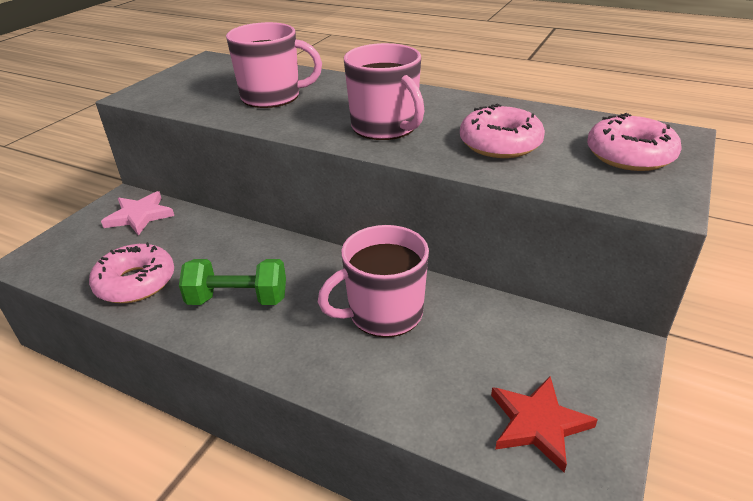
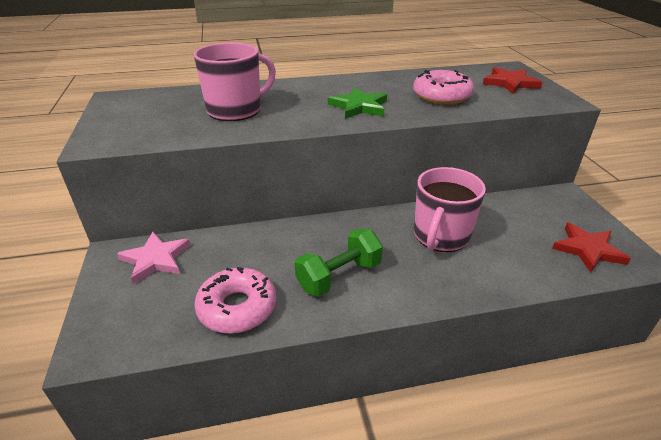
camera: 40 degrees left, 0 degrees up
(385, 127) = (359, 106): pink mug -> green star
(630, 155) = (510, 83): pink donut -> red star

